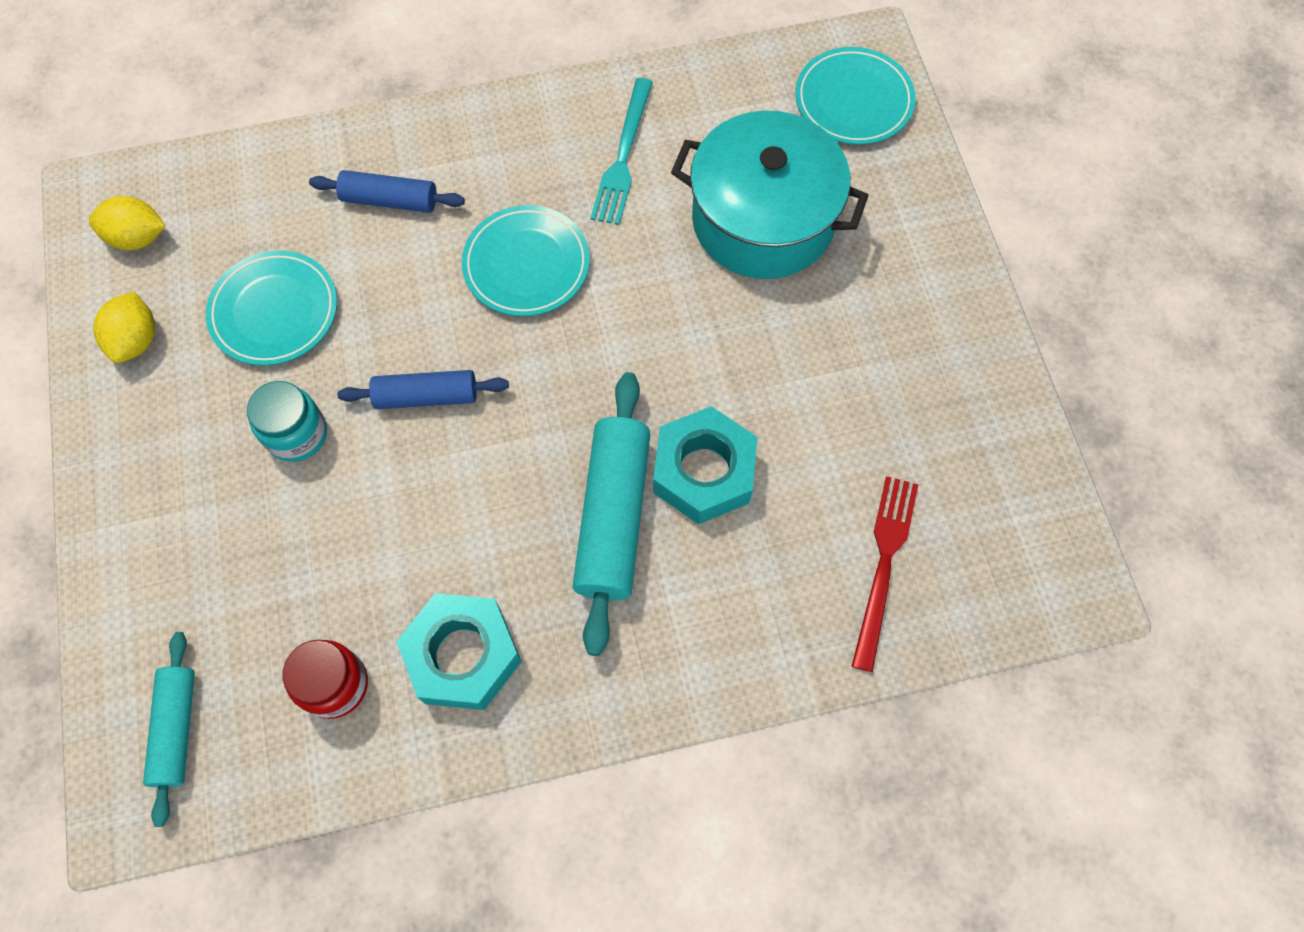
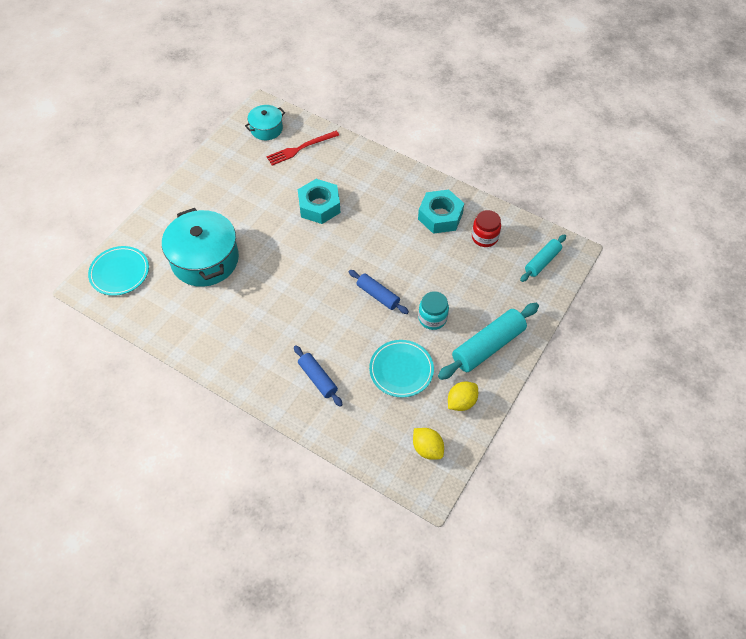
camera: 135 degrees left, 10 degrees down
(526, 264) = (297, 311): turquoise plate -> none
(613, 517) = (359, 215): turquoise rolling pin -> turquoise rolling pin (488, 346)
(623, 156) = (219, 322): turquoise fork -> none
(999, 547) = (266, 129): none -> turquoise pot

